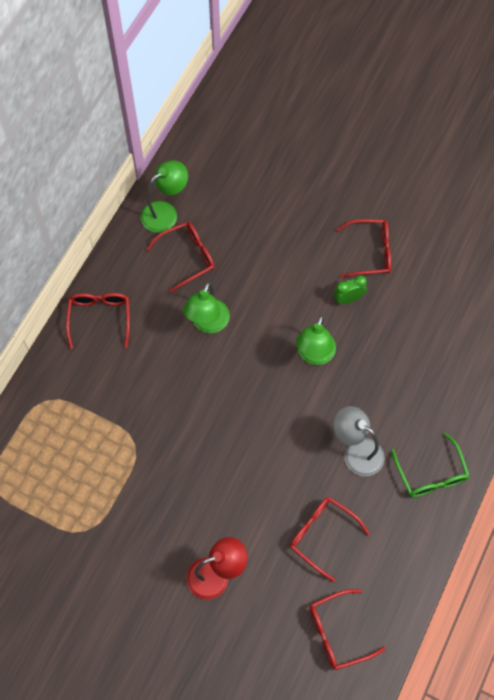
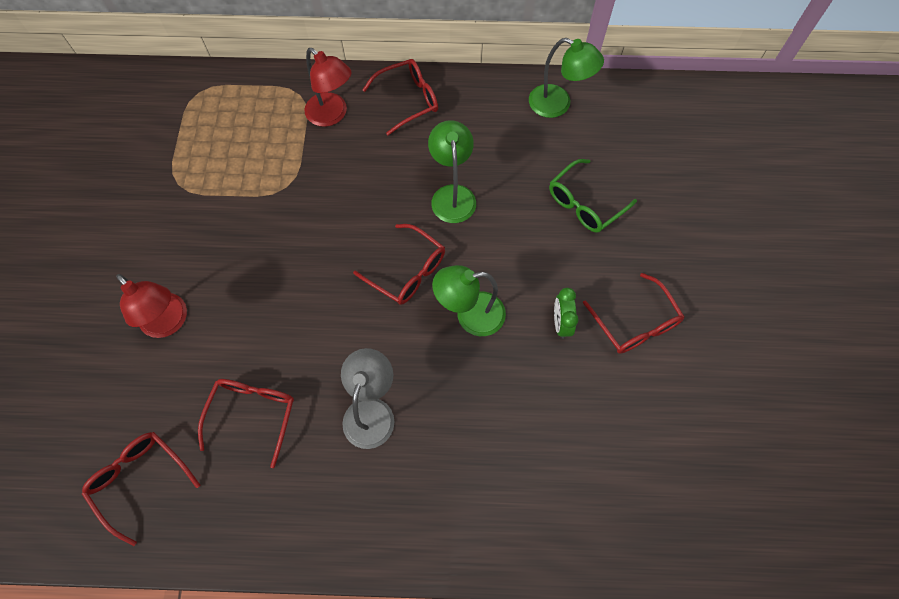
camera: 65 degrees right, 0 degrees up
(82, 382) = (332, 115): none -> red lamp
(187, 257) = (518, 145): red glasses -> red glasses (407, 271)
(207, 324) = (452, 195): green lamp -> green lamp turned 90 degrees clockwise
(348, 299) = (561, 323): green clock -> green clock turned 135 degrees counterclockwise
(431, 474) = (380, 514): green glasses -> green glasses (584, 204)

